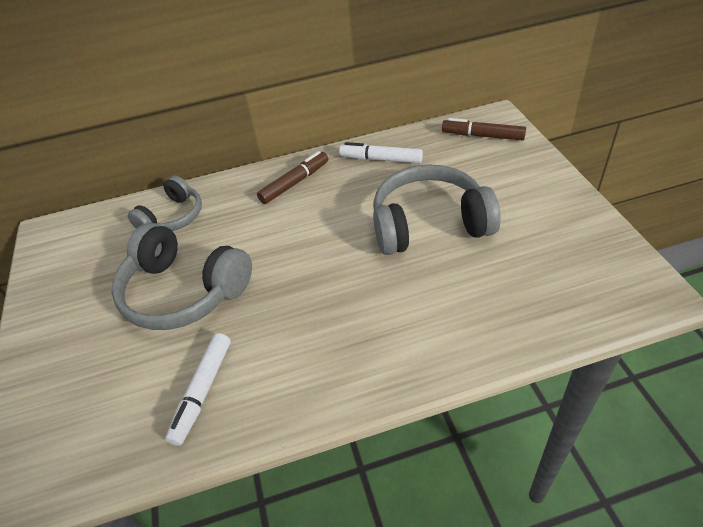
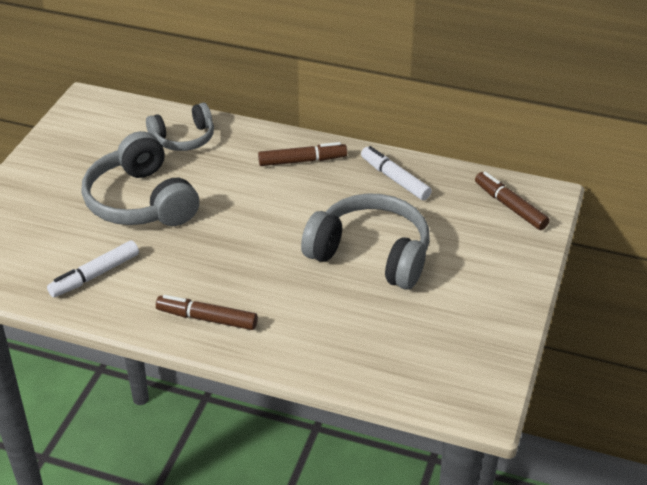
camera: 30 degrees right, 5 degrees down
(356, 365) = (207, 319): none -> brown marker

